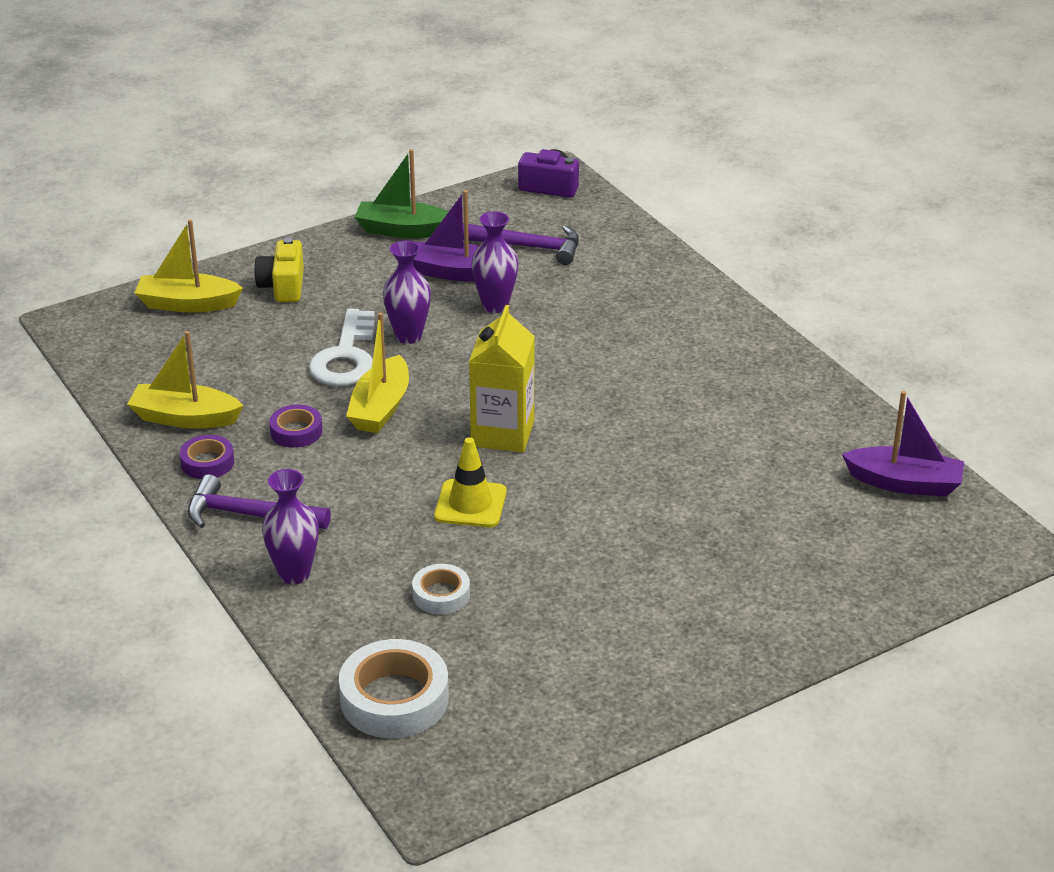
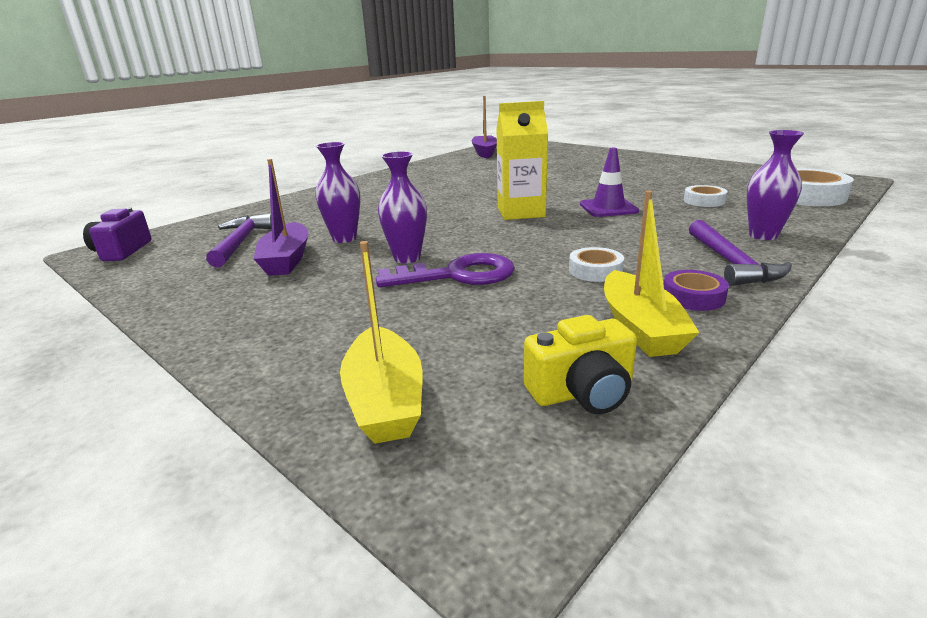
camera: 105 degrees left, 10 degrees down
(283, 286) = (322, 337): yellow camera -> yellow camera (582, 392)
(296, 431) = (595, 270): purple tape -> white tape
(346, 357) = (458, 275): white key -> purple key
(380, 408) = (526, 248): yellow boat -> none
(403, 230) = (189, 296): green boat -> none
(470, 504) = (608, 208): yellow traffic cone -> purple traffic cone

